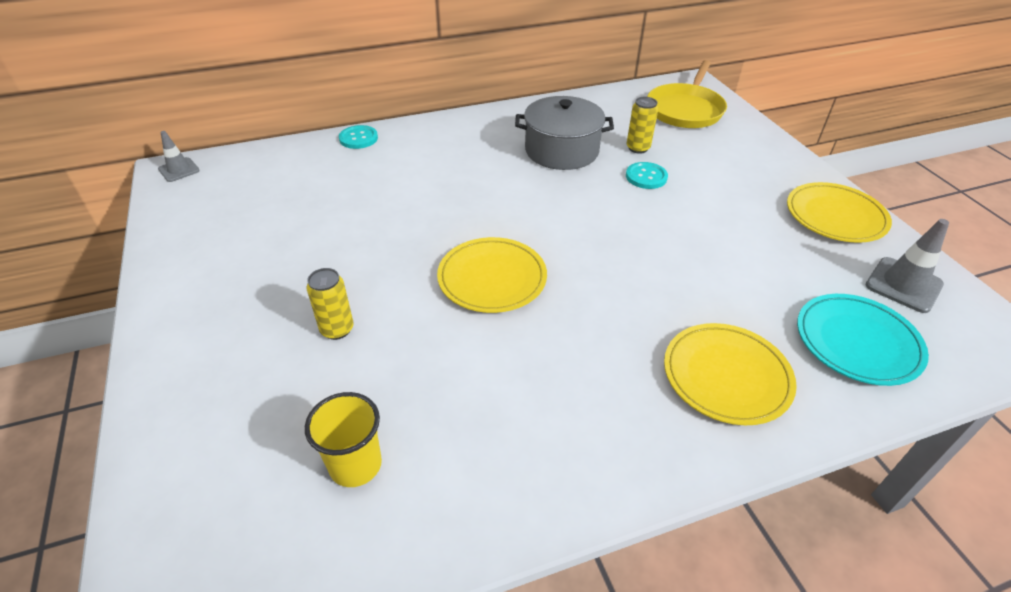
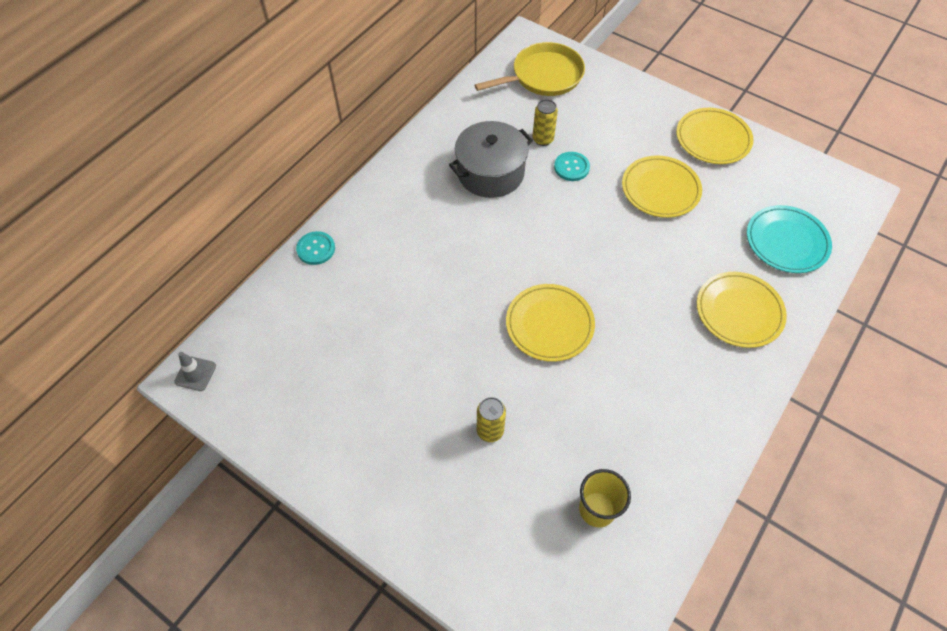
camera: 35 degrees left, 15 degrees up
(685, 110) = (543, 76): yellow pan -> yellow pan turned 105 degrees counterclockwise
(729, 230) = (660, 189): none -> yellow plate
(903, 285) = (783, 179): grey traffic cone -> none

